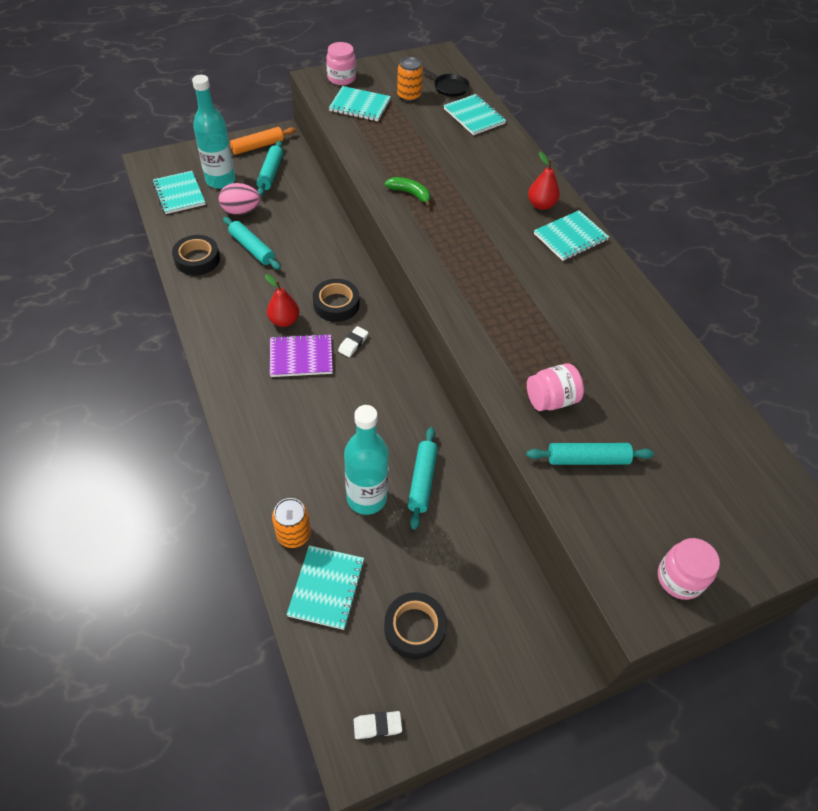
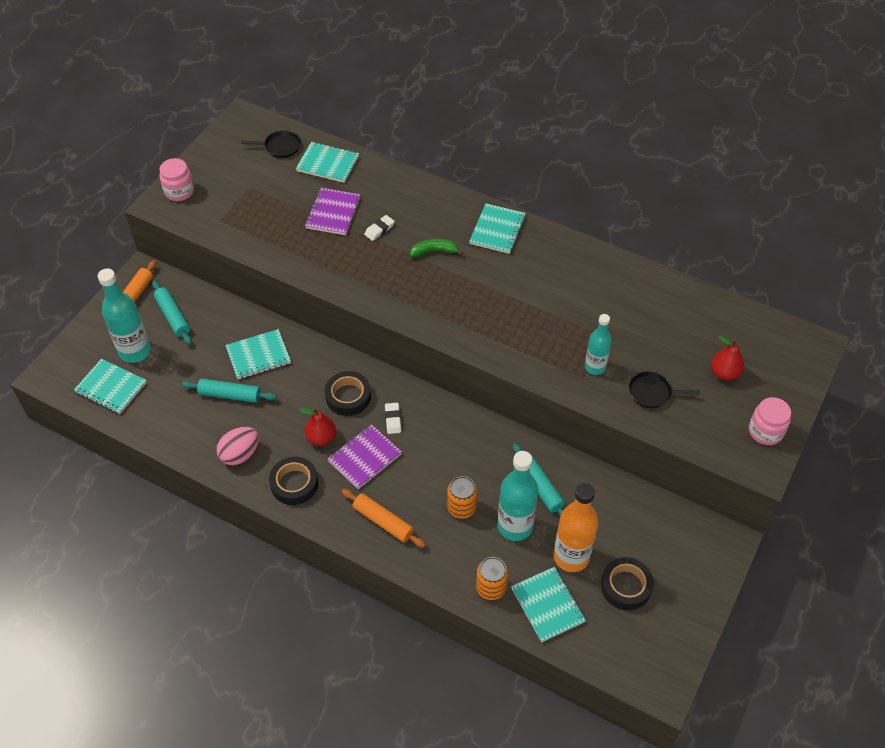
camera: 35 degrees left, 0 degrees up
(197, 259) = (193, 435): black tape -> black tape (294, 484)
(241, 211) = (184, 368): pink egg -> pink egg (240, 454)
(264, 415) = (383, 521): none -> orange rolling pin
(360, 106) = (223, 209): turquoise notebook -> turquoise notebook (258, 355)
(377, 726) = (659, 661): white eraser -> white eraser (379, 229)
(390, 561) = (571, 557): none -> orange bottle
(409, 96) = (255, 175): orange can -> orange can (461, 507)
(410, 194) = (346, 267): green banana -> green banana (434, 251)
(441, 151) = (333, 213): none -> purple notebook
(541, 205) = (452, 215): red pear -> red pear (724, 373)
(551, 400) = (595, 367): pink jar -> turquoise bottle
(587, 459) = (652, 392): turquoise rolling pin -> black pan

